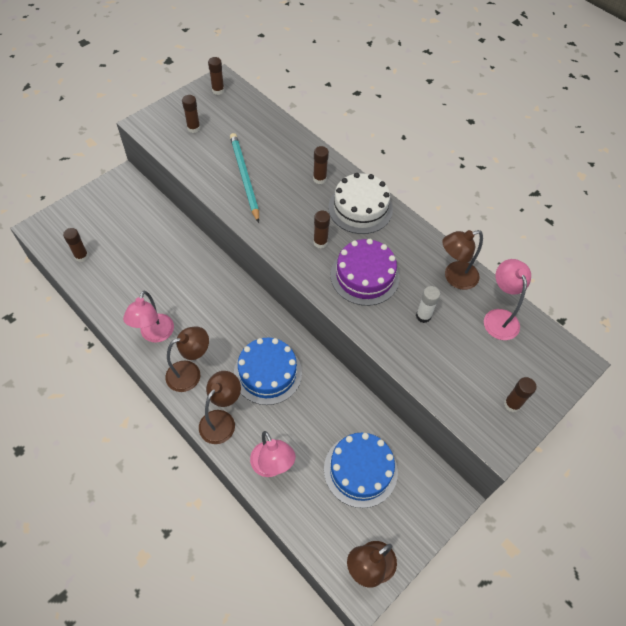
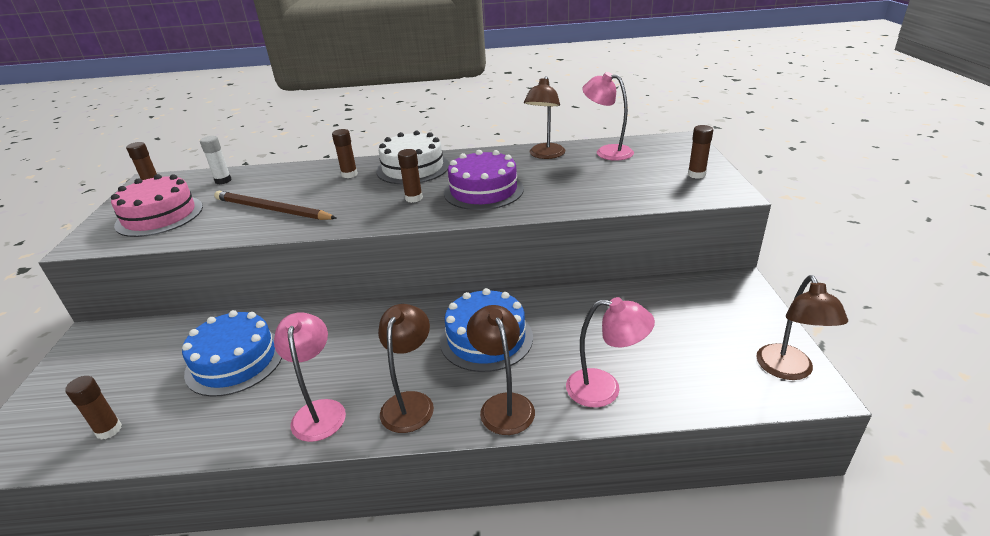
camera: 45 degrees left, 25 degrees down
(155, 334) = (319, 411): pink lamp -> pink lamp turned 150 degrees counterclockwise
(193, 128) = (159, 216): brown glue stick -> pink cake
(244, 177) = (272, 209): turquoise pencil -> brown pencil
(360, 470) = (665, 325): blue cake -> blue cake (235, 361)
(423, 316) = (563, 180): white glue stick -> white glue stick (223, 181)

